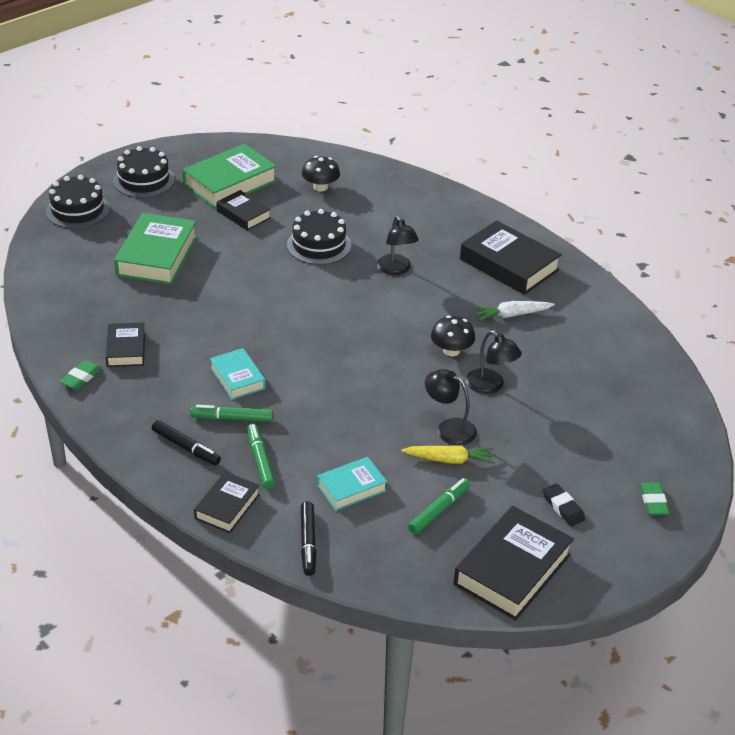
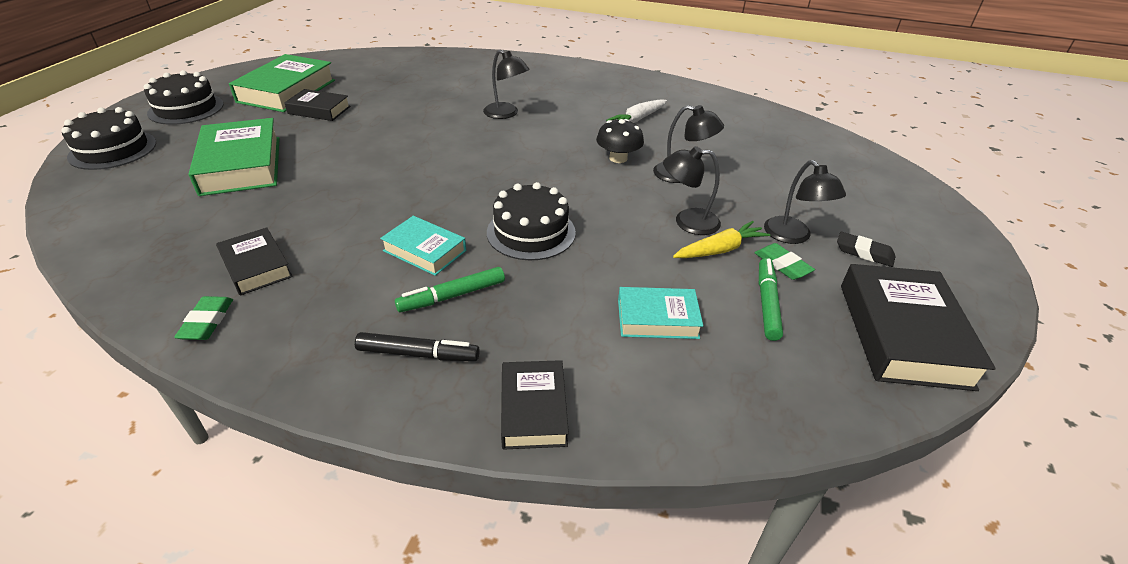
camera: 30 degrees left, 0 degrees up
(260, 460) = (526, 330): green marker -> none
(308, 542) = (675, 409): black marker -> none
(319, 245) = (416, 114): black cake -> black cake (531, 232)
(320, 187) = (381, 75): black mushroom -> none
(351, 488) = (657, 318): turquoise book -> turquoise book turned 60 degrees clockwise
(509, 264) = (596, 88): black book -> none
(521, 473) = (793, 236): none -> black lamp
(653, 501) = (919, 218): green eraser -> green eraser (782, 265)

